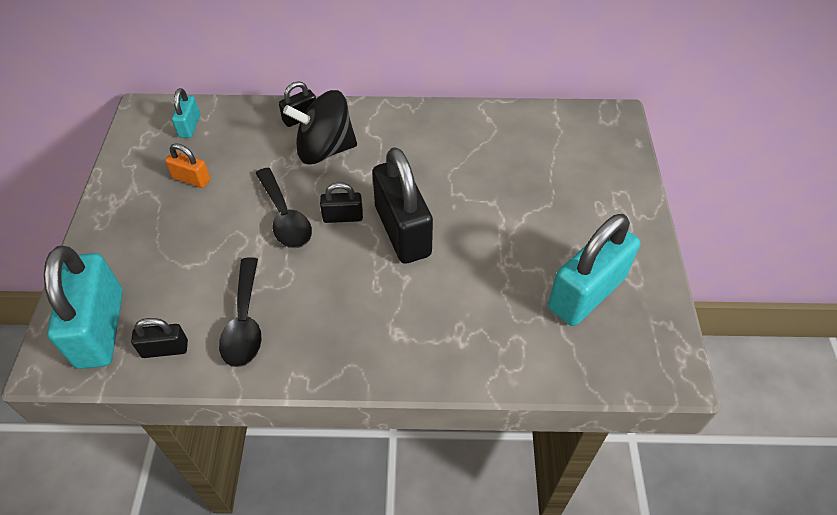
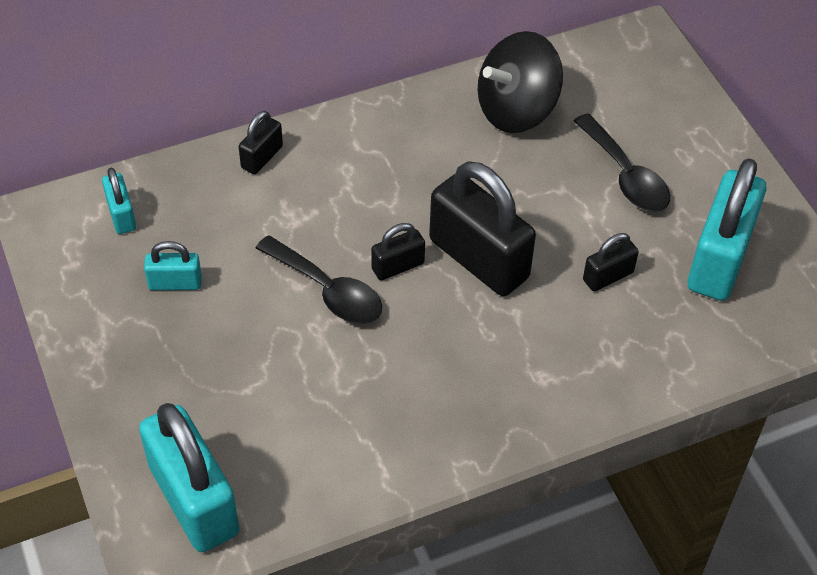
camera: 25 degrees left, 0 degrees up
(165, 349) = (289, 492): black padlock -> black padlock (608, 276)
(191, 179) = (175, 283): orange padlock -> turquoise padlock
(244, 322) = (363, 429): black spoon -> black spoon (626, 176)
(325, 150) = (321, 189): black spinning top -> black spinning top (516, 110)

